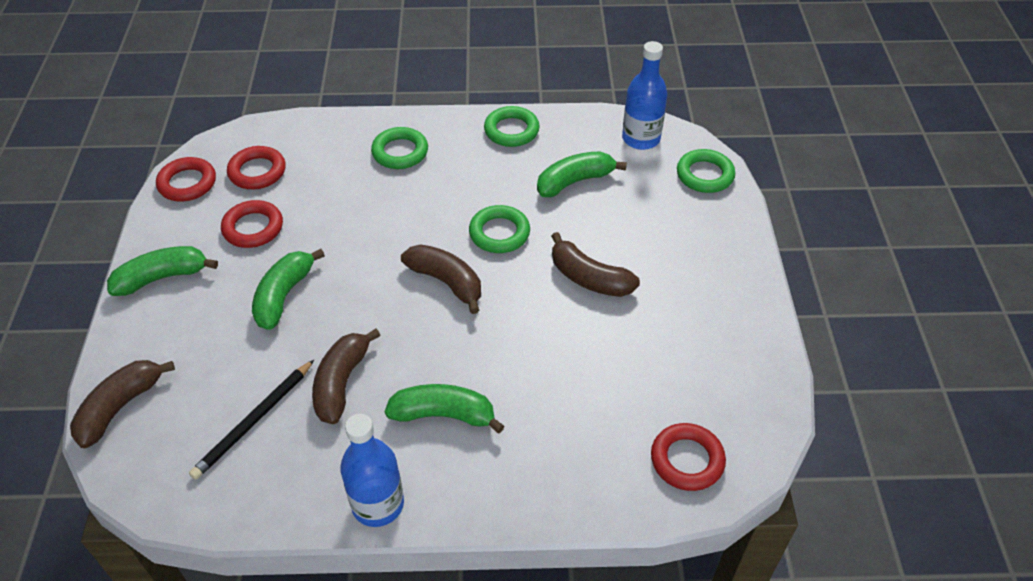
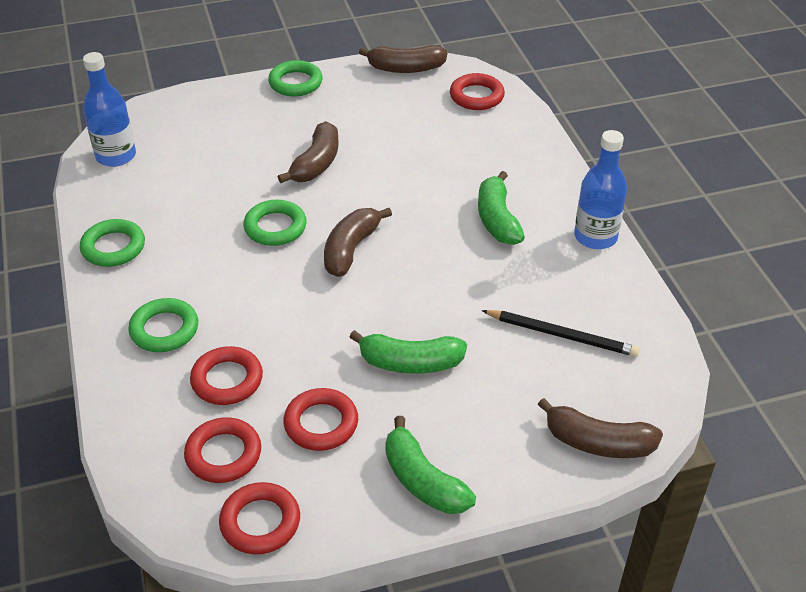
camera: 105 degrees left, 5 degrees down
(328, 181) = (227, 380): none -> red ring
(341, 383) = (495, 289): brown banana -> brown banana (406, 68)
(574, 181) = (189, 190): green banana -> none
(705, 175) = (164, 113): green ring -> green ring (295, 83)

